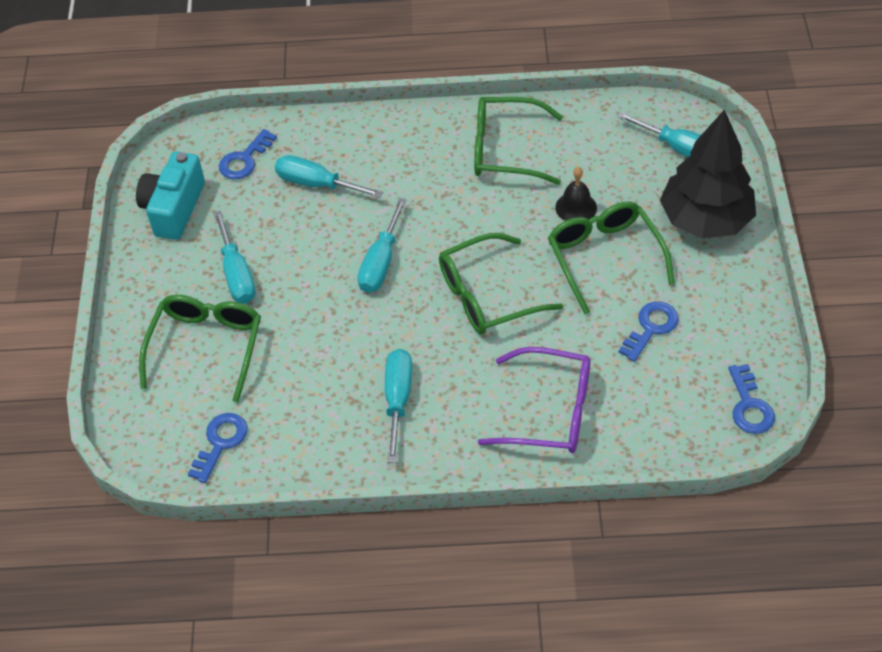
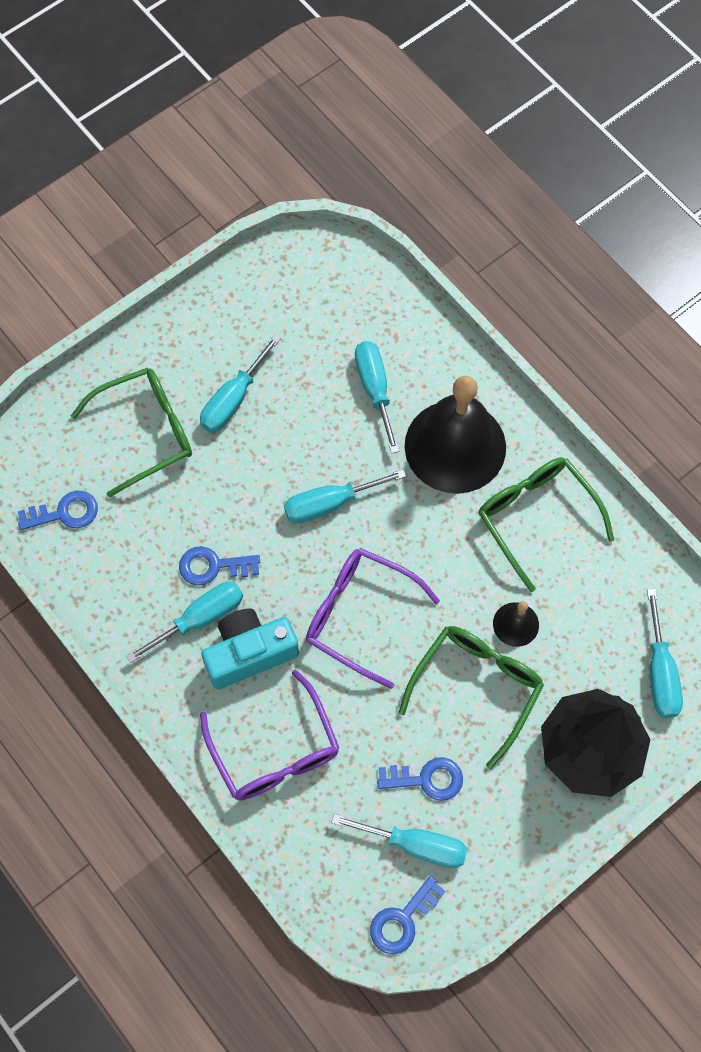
camera: 50 degrees right, 15 degrees up
(174, 208) = (263, 299): turquoise camera -> turquoise camera (249, 653)
(244, 159) = (356, 313): blue key -> blue key (213, 566)
(407, 163) = (455, 446): none -> black bell
(487, 295) = (359, 615): green glasses -> purple glasses
(696, 364) = (415, 845): none -> turquoise screwdriver

